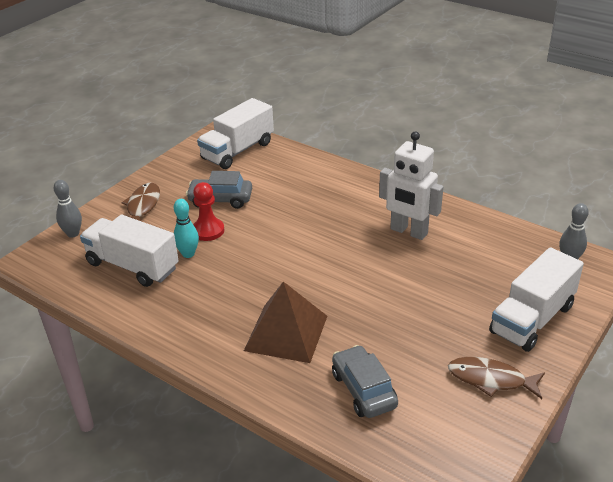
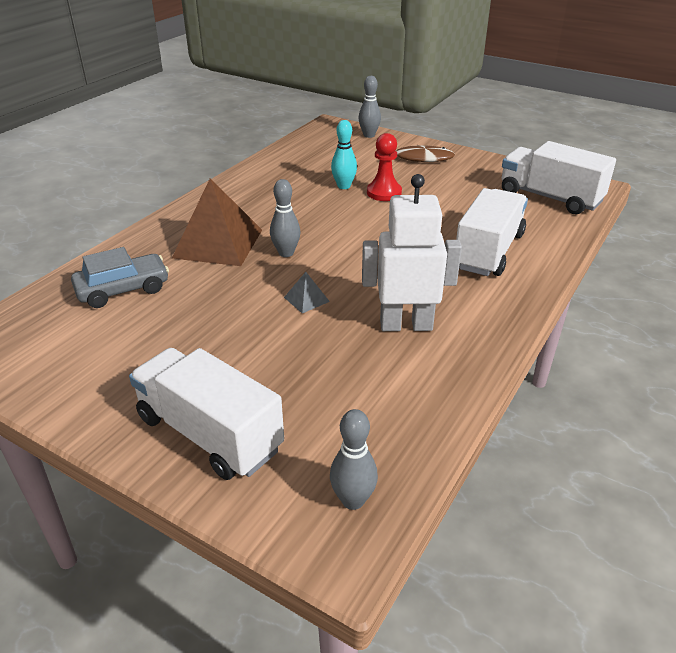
camera: 85 degrees right, 0 degrees up
(132, 266) = (323, 164): white truck -> white truck (488, 251)
(220, 199) = (443, 195): grey car -> none
(308, 289) = (286, 253): none -> grey bowling pin
(378, 277) = (306, 299): none -> grey pyramid
(408, 231) = (406, 325): white robot -> white robot turned 60 degrees clockwise
(491, 379) = (106, 382): brown fish -> none

